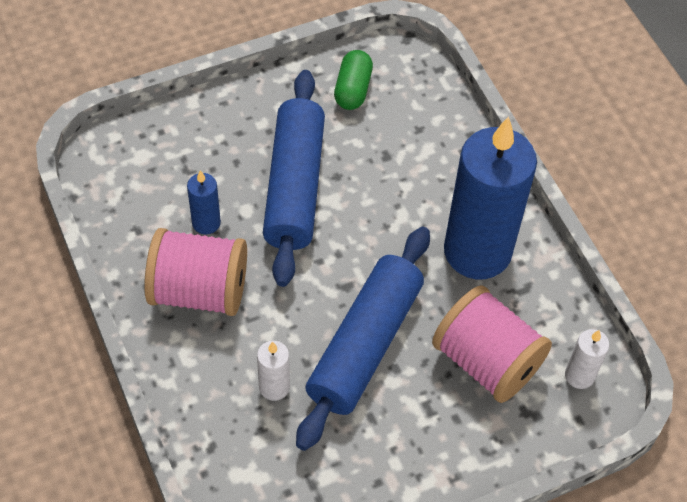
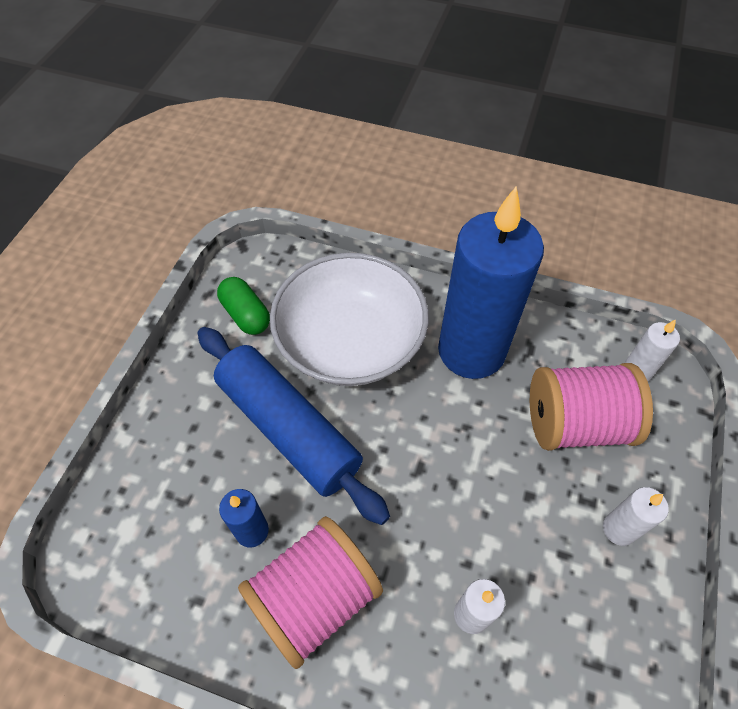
camera: 45 degrees left, 0 degrees up
(365, 345) = (489, 501): blue rolling pin -> none
(400, 169) = (350, 342): none -> white bowl
(426, 441) = (619, 529): none -> white candle

